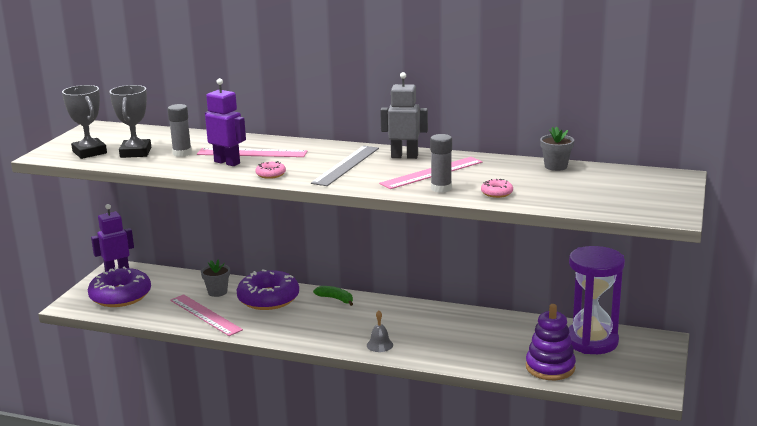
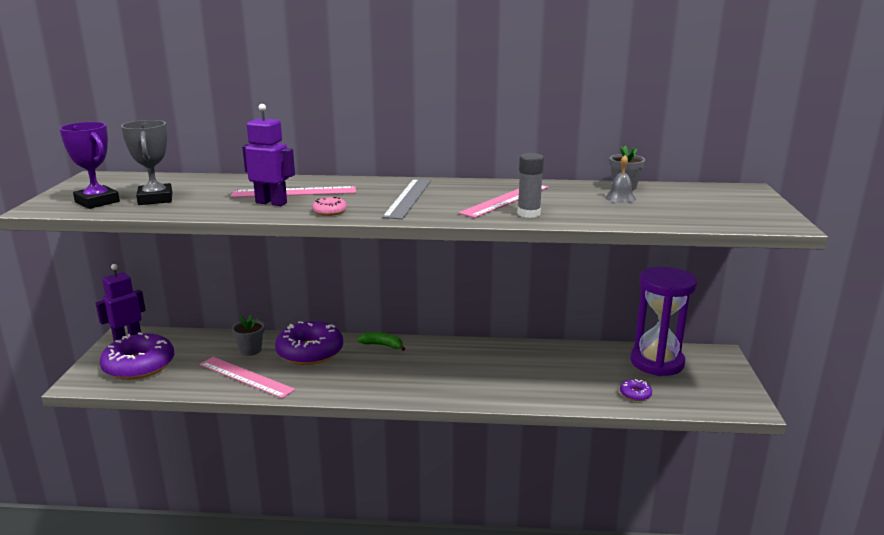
camera: 15 degrees left, 0 degrees up
(89, 152) = (97, 202): grey trophy -> purple trophy
(182, 153) = (212, 197): grey glue stick -> none
(379, 345) = (451, 390): grey bell -> grey bell (620, 198)
(404, 156) = (464, 186): grey robot -> none
(497, 193) = (590, 214): pink donut -> none
(550, 367) = (635, 394): purple stacking toy -> purple donut

